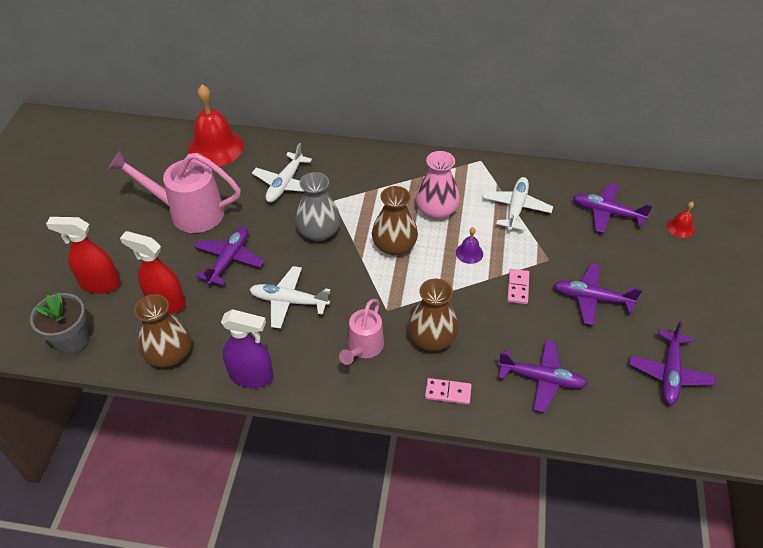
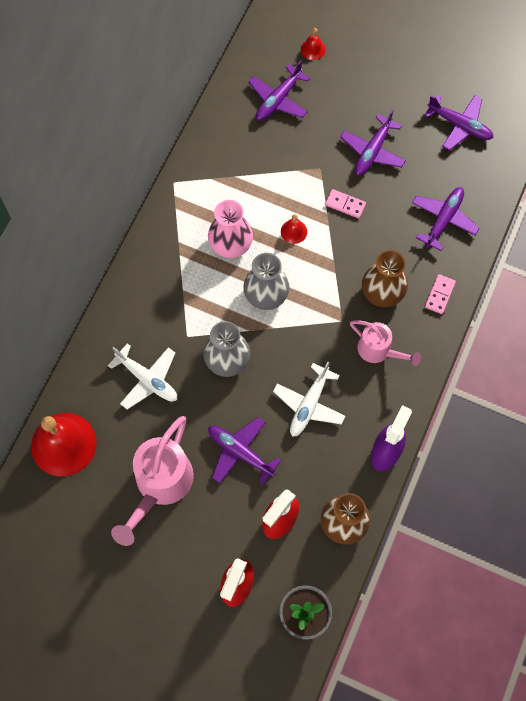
camera: 75 degrees left, 20 degrees up
(394, 246) = (266, 294): brown vase -> grey vase
(469, 253) = (293, 231): purple bell -> red bell
(516, 208) = (249, 173): white plane -> none

